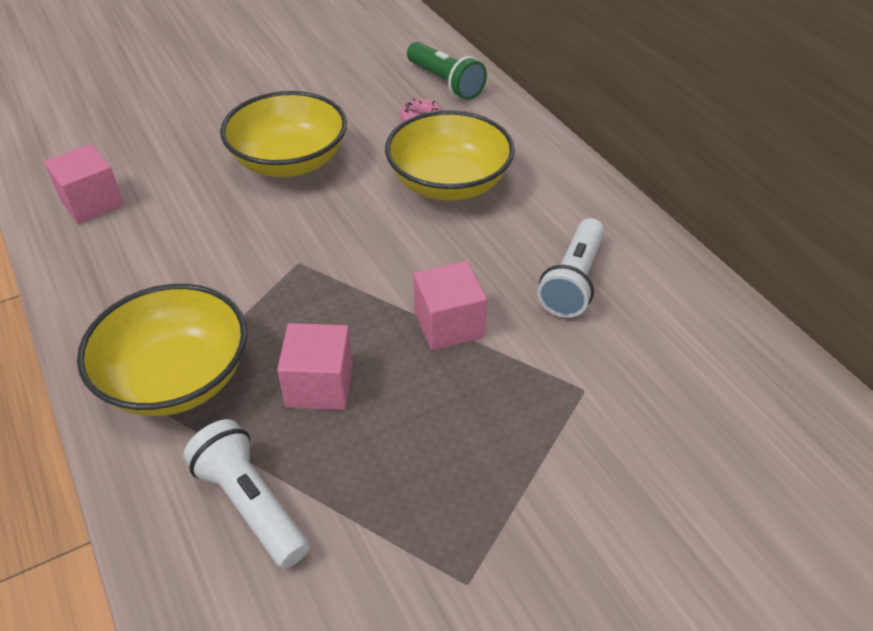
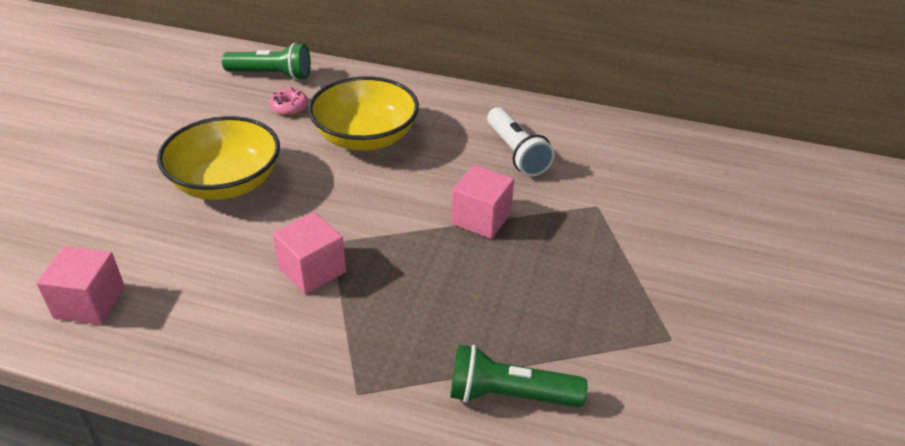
camera: 45 degrees left, 5 degrees down
(176, 378) = (351, 365): yellow bowl -> none
(250, 504) = (509, 395): white flashlight -> green flashlight
(320, 385) = (454, 302): pink cube -> pink cube (312, 270)

